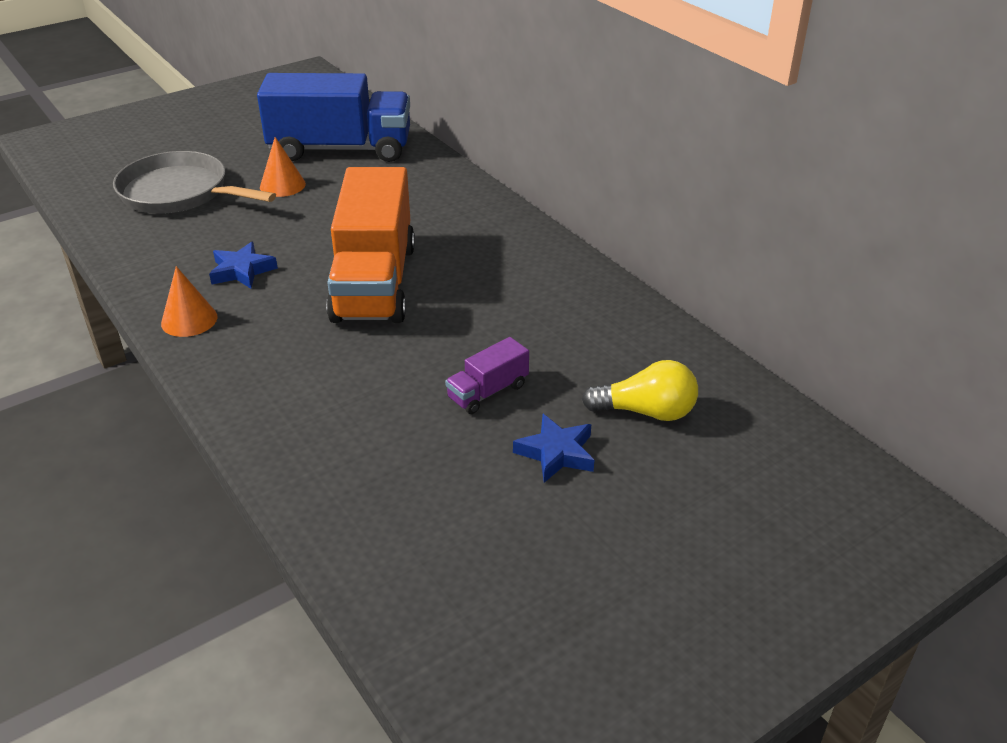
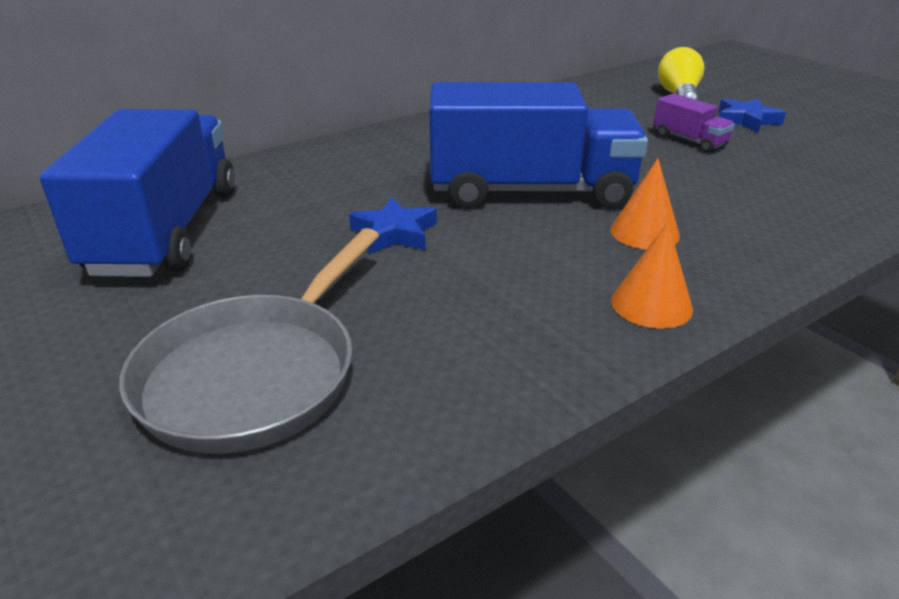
camera: 90 degrees left, 5 degrees down
(242, 270) = (519, 277): blue star -> blue star (394, 233)
(282, 185) = (267, 269): orange cone -> orange cone (644, 232)
(374, 282) = (530, 191): orange truck -> blue truck

